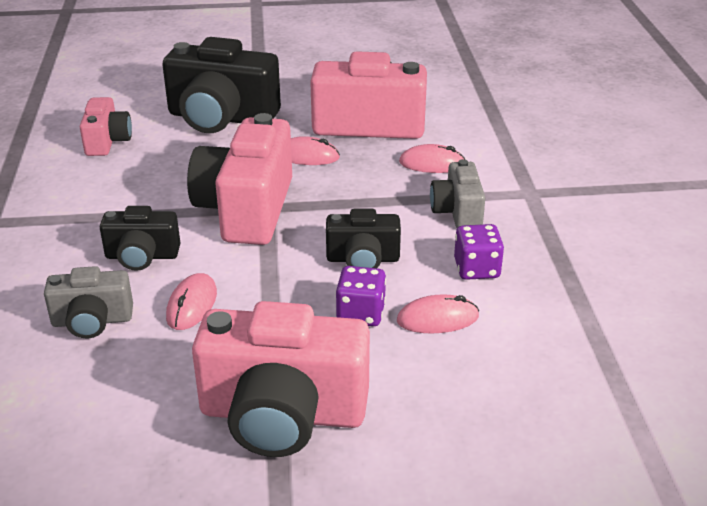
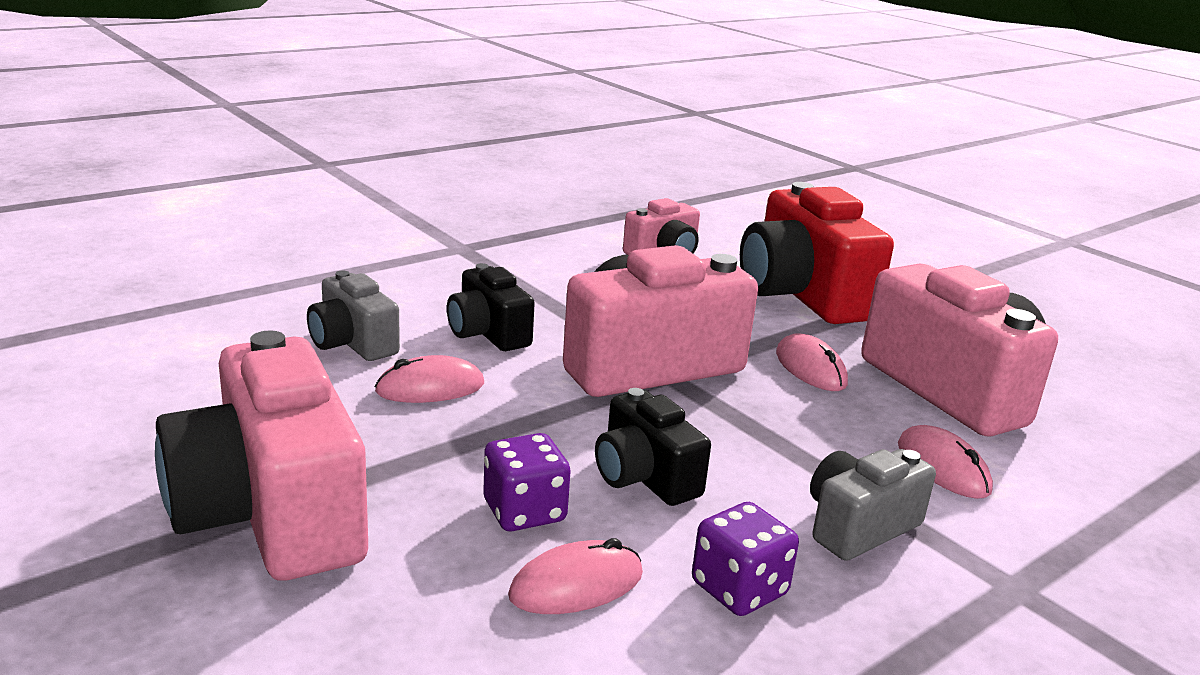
camera: 55 degrees right, 10 degrees down
(221, 118) = (802, 295): black camera -> red camera
(437, 319) = (576, 585): pink mouse -> pink mouse turned 75 degrees counterclockwise

